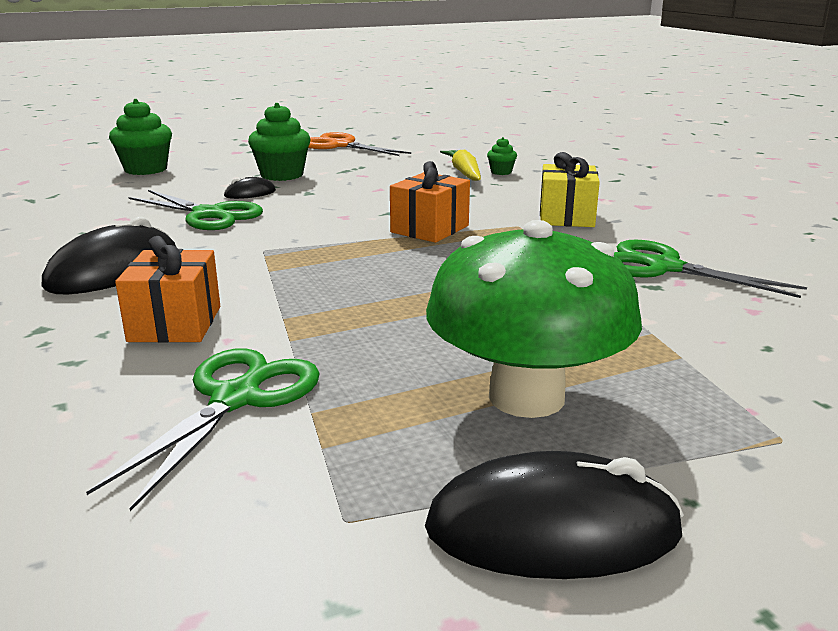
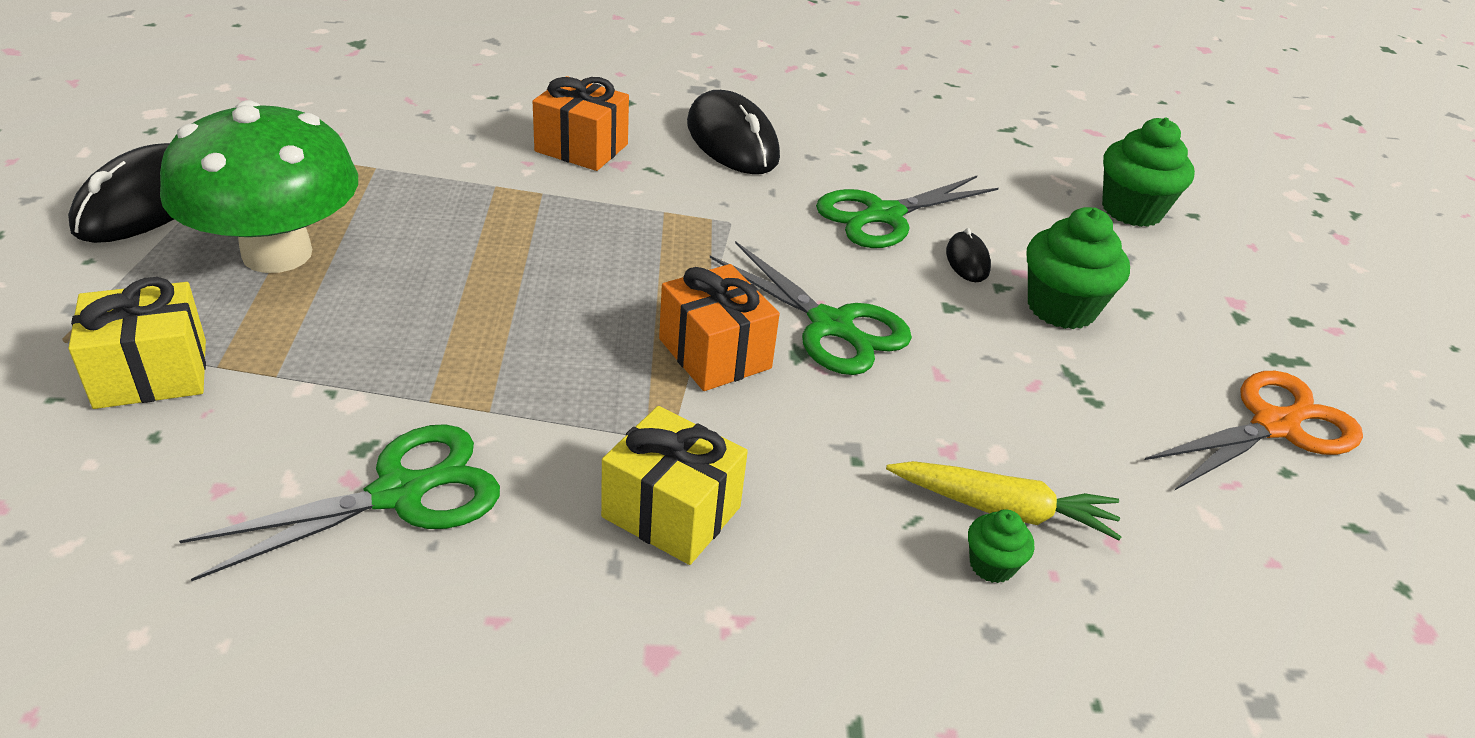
camera: 110 degrees right, 15 degrees up
(237, 398) = (428, 147): green scissors -> green scissors (831, 326)
(733, 377) = (151, 373): none -> yellow gift

